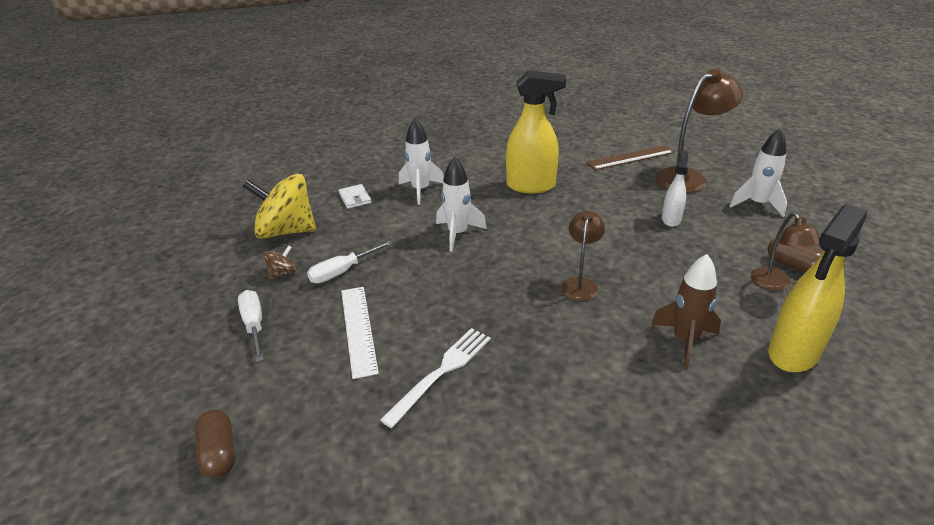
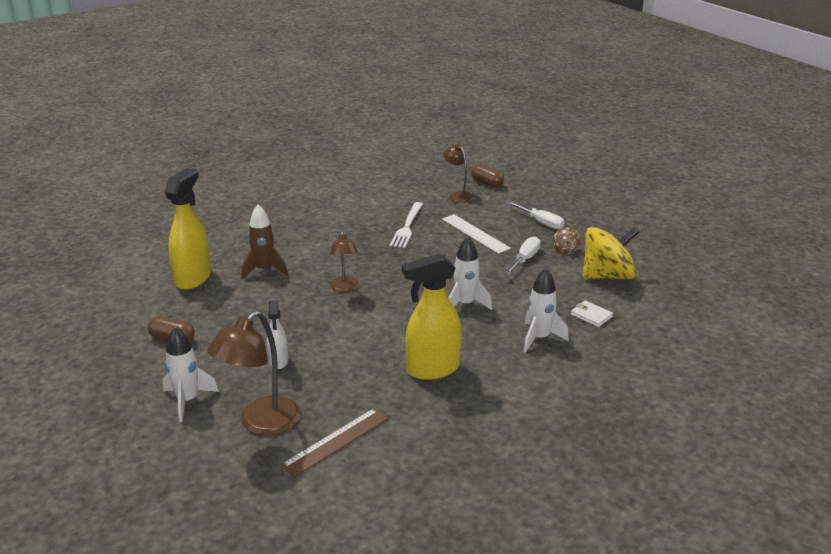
camera: 155 degrees right, 5 degrees down
(774, 284) = (193, 320): brown lamp -> brown lamp (458, 195)

